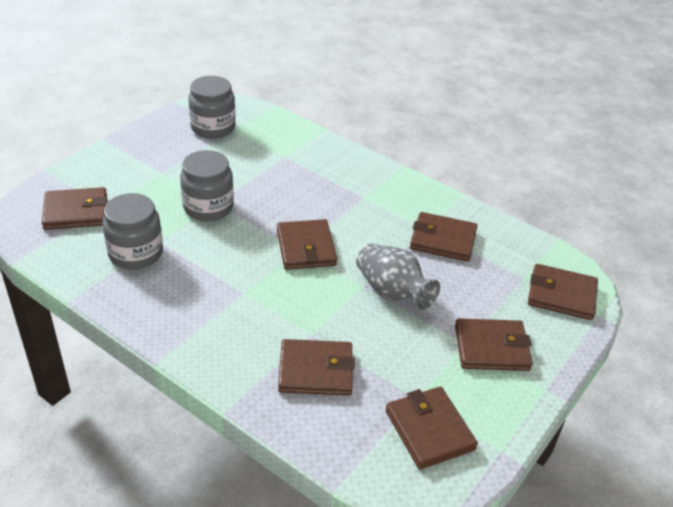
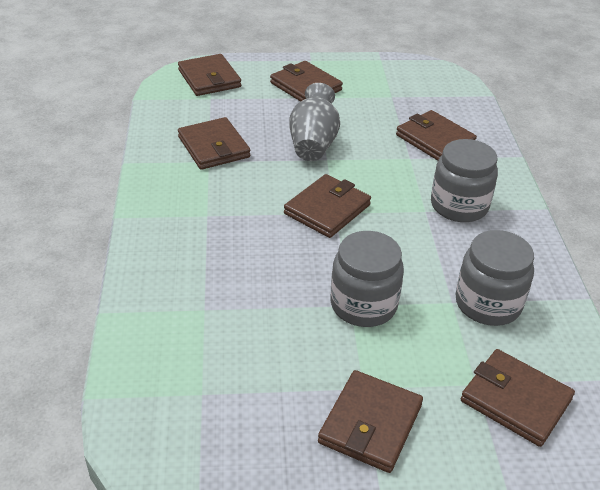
camera: 130 degrees left, 0 degrees up
(213, 127) = (217, 418): grey jar -> grey jar (459, 206)
(429, 430) = (406, 83): brown wallet -> brown wallet (370, 424)

